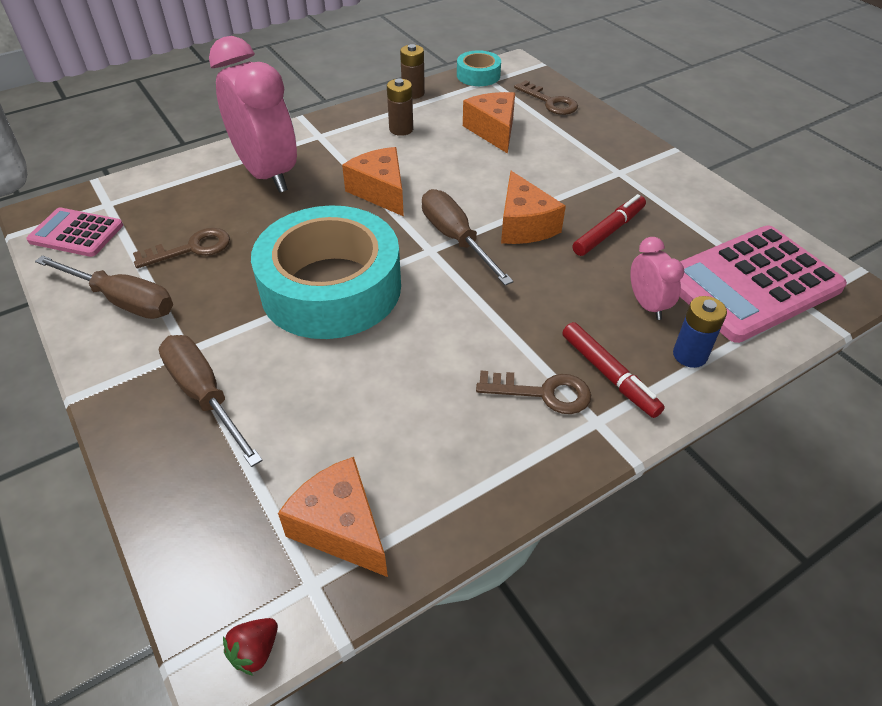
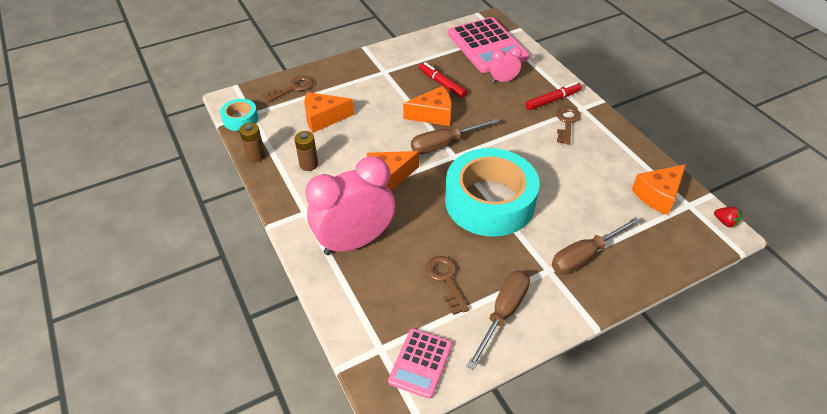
camera: 85 degrees left, 0 degrees up
(689, 355) = (537, 74): blue battery -> none

